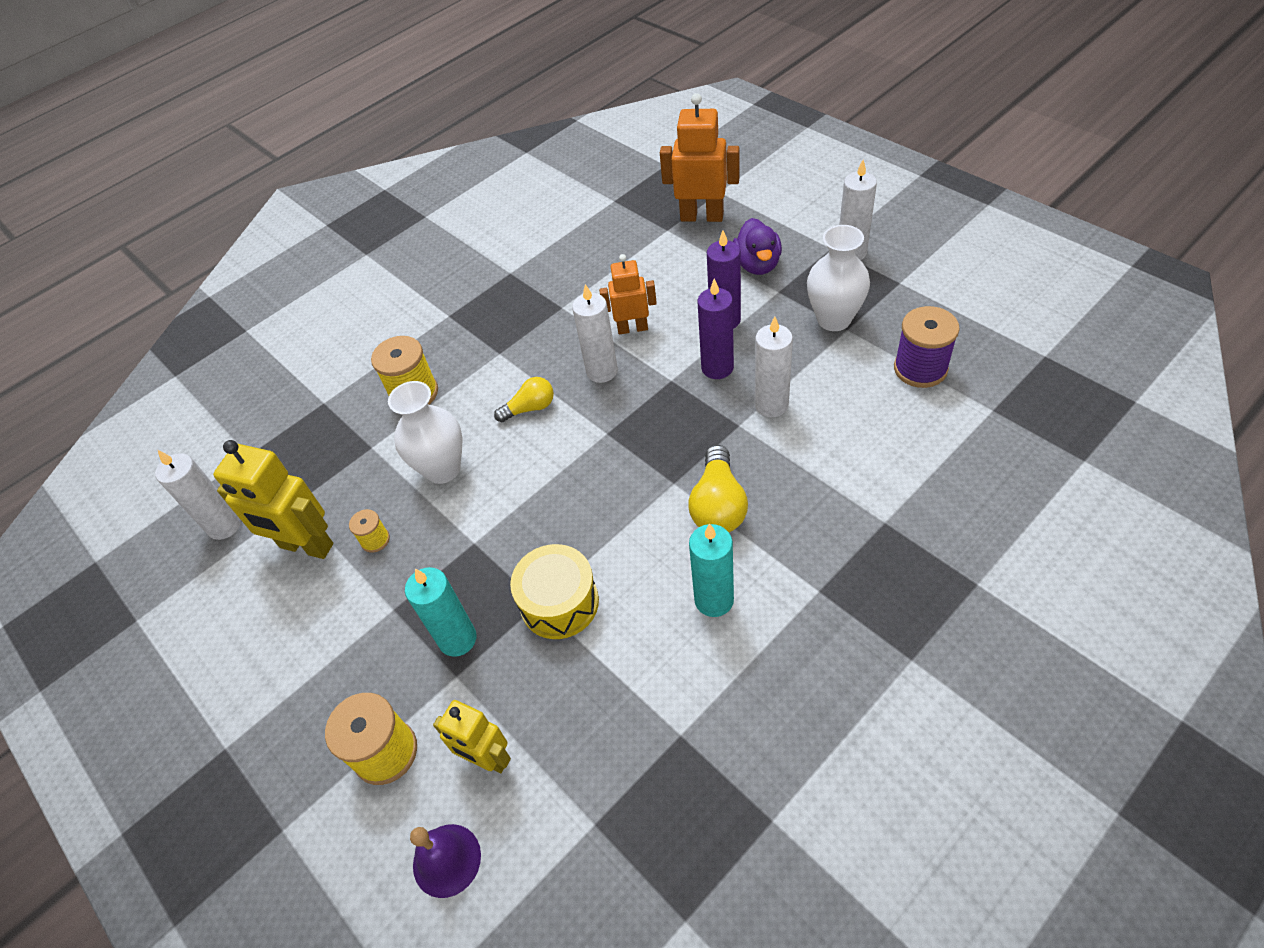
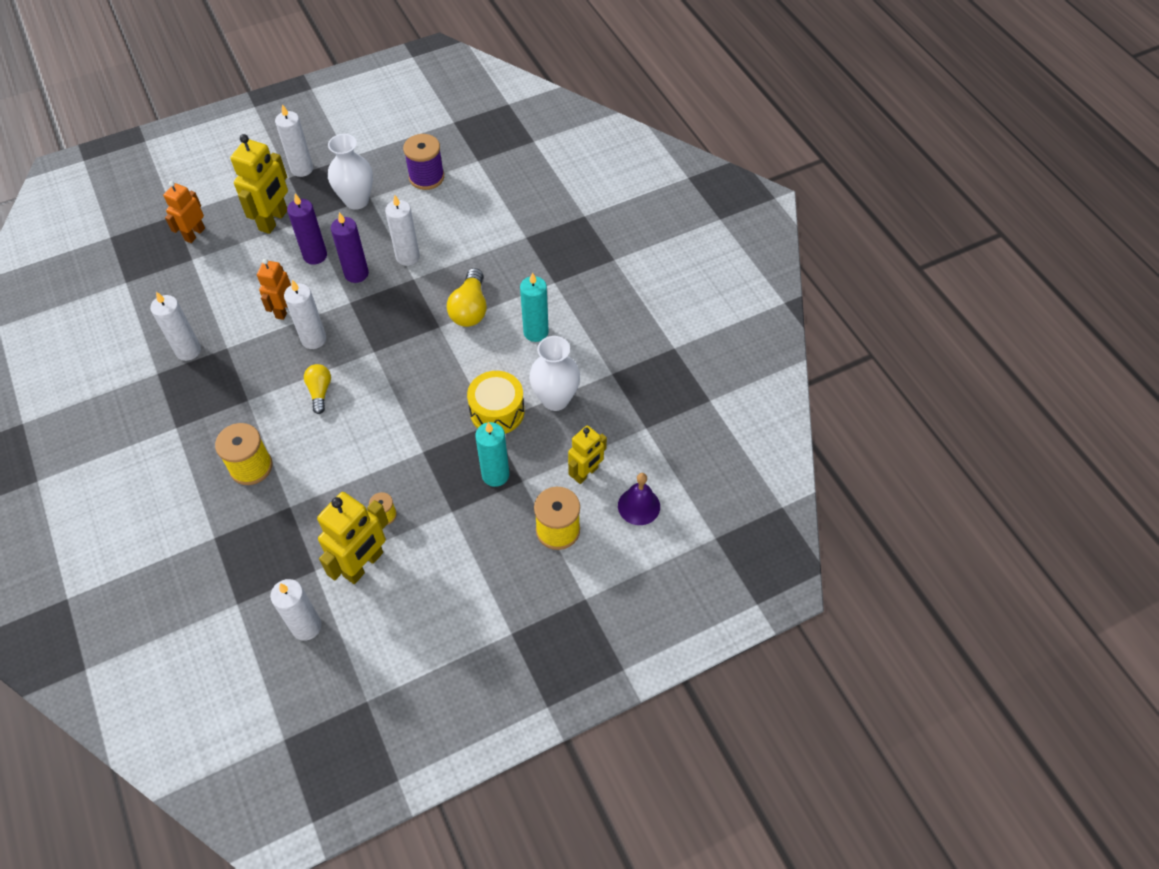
camera: 80 degrees left, 5 degrees up
(443, 469) = (344, 459): white vase -> white vase (555, 399)
(546, 281) = (188, 350): none -> white candle
(702, 216) = (194, 234): orange robot -> orange robot, size x0.65
(718, 505) = (470, 309): yellow light bulb -> yellow light bulb turned 75 degrees clockwise
(757, 265) = (274, 220): purple duck -> yellow robot

